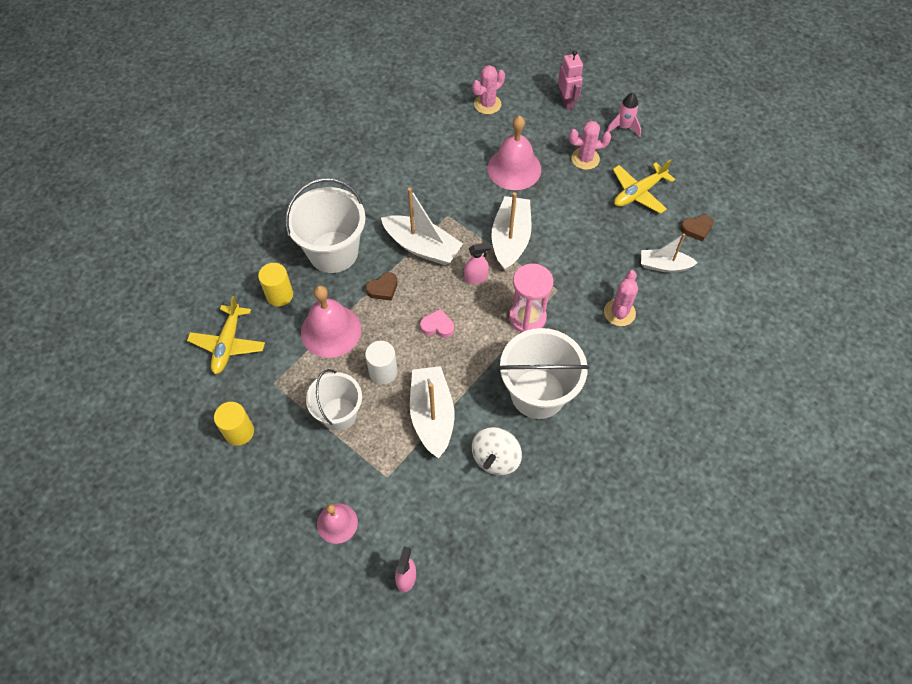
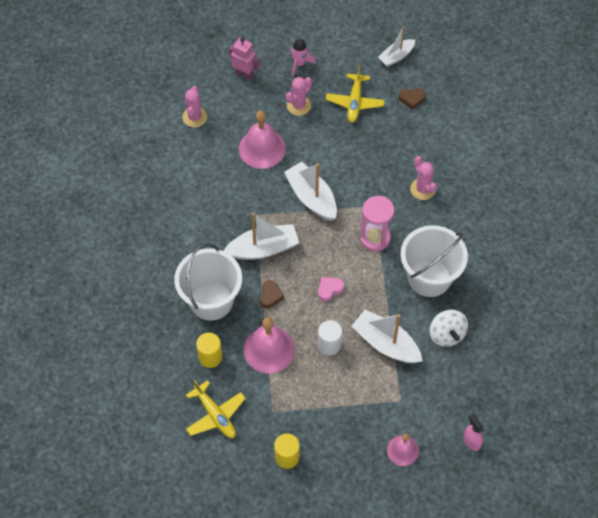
camera: 45 degrees left, 0 degrees up
(339, 414) = (332, 392): white bucket -> none
(476, 278) = (318, 240): pink spray bottle -> none
(664, 265) = (417, 138): white boat -> white boat (396, 56)
(696, 229) = (411, 99): brown heart -> brown heart turned 60 degrees clockwise

